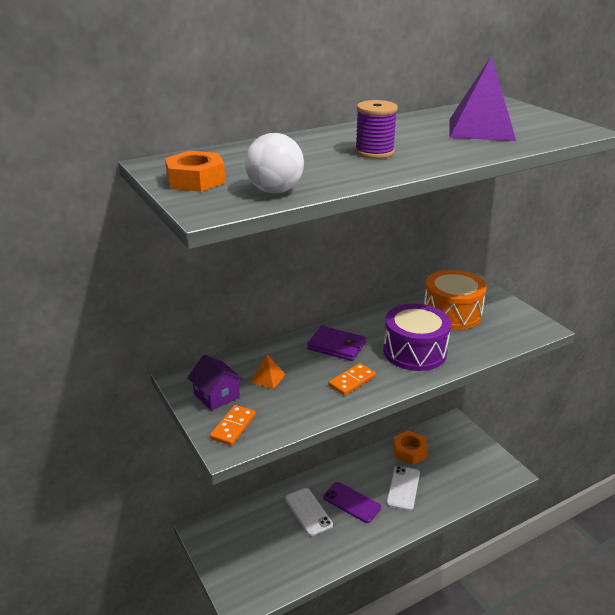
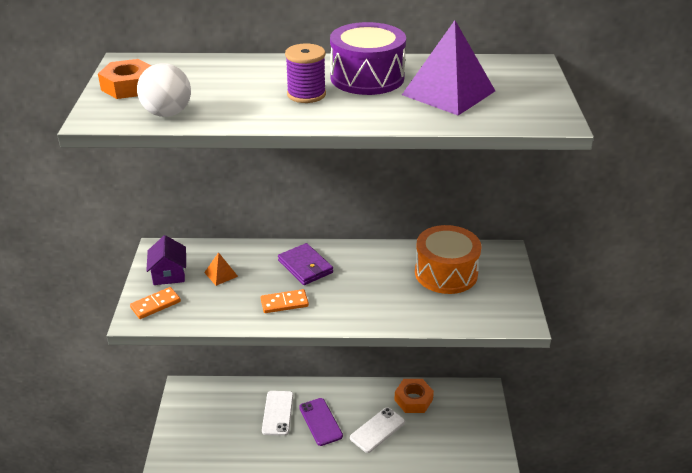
camera: 30 degrees right, 5 degrees up
(414, 351) = (368, 297): purple drum -> purple drum (367, 78)

